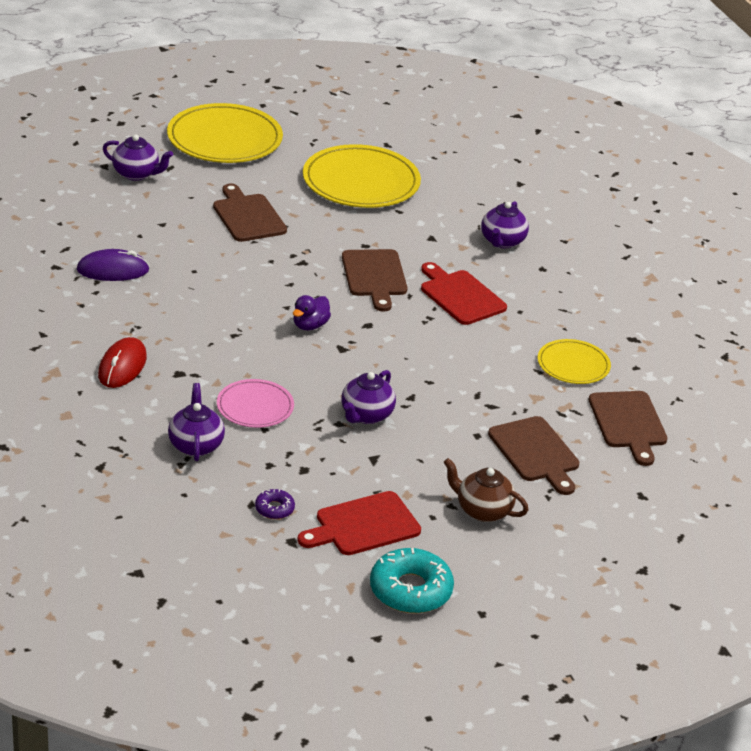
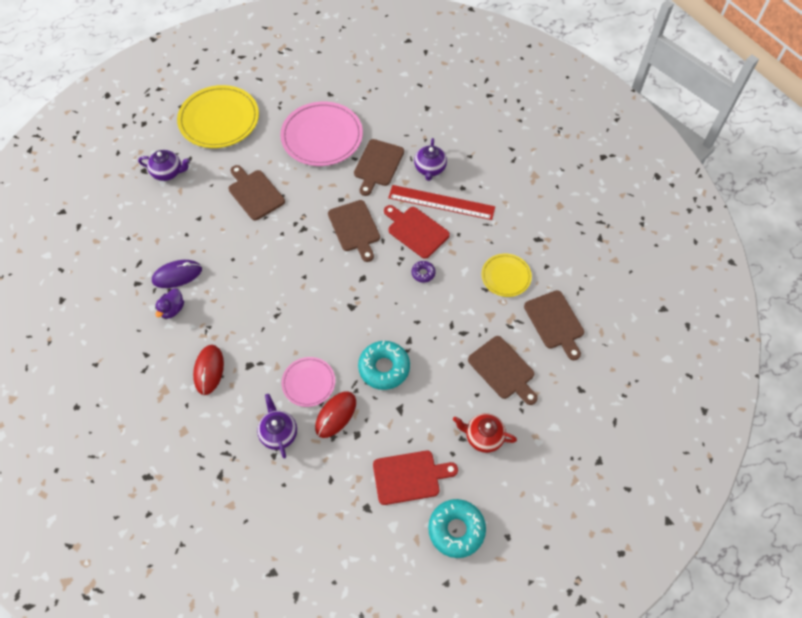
camera: 10 degrees left, 25 degrees up
(274, 509) = (347, 479): purple donut -> purple donut (423, 273)
(281, 445) = (335, 415): none -> red mouse
(310, 325) = (324, 290): purple duck -> purple duck (172, 309)
(361, 182) = (322, 136): yellow plate -> pink plate
(363, 525) = (409, 477): red cutting board -> red cutting board turned 150 degrees counterclockwise
(366, 415) = (384, 368): purple teapot -> turquoise donut
(429, 224) = (378, 165): none -> brown cutting board
(482, 510) = (483, 437): brown teapot -> red teapot
(506, 276) = (441, 202): none -> red ruler

